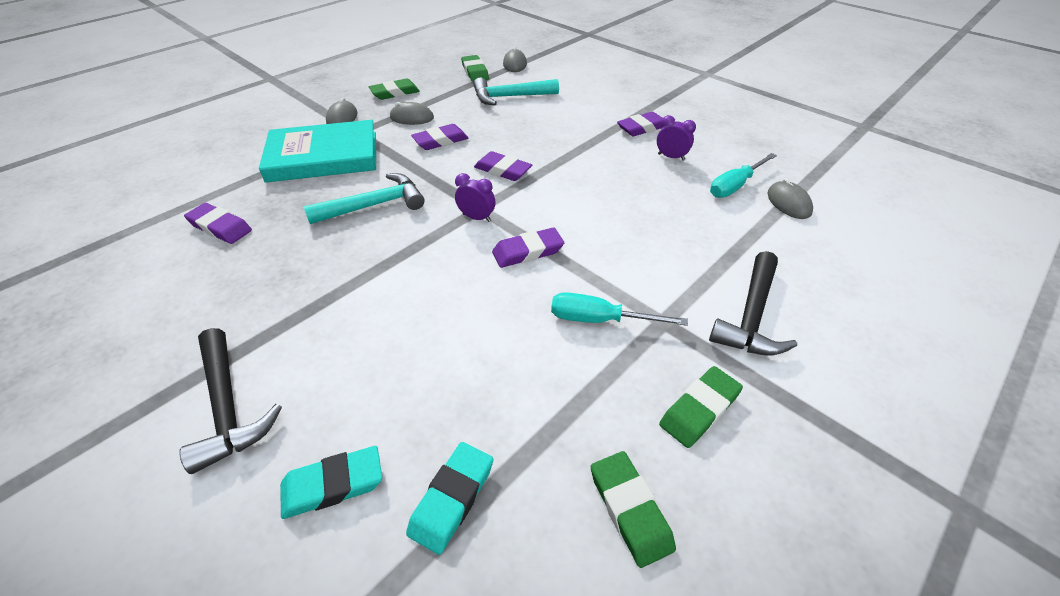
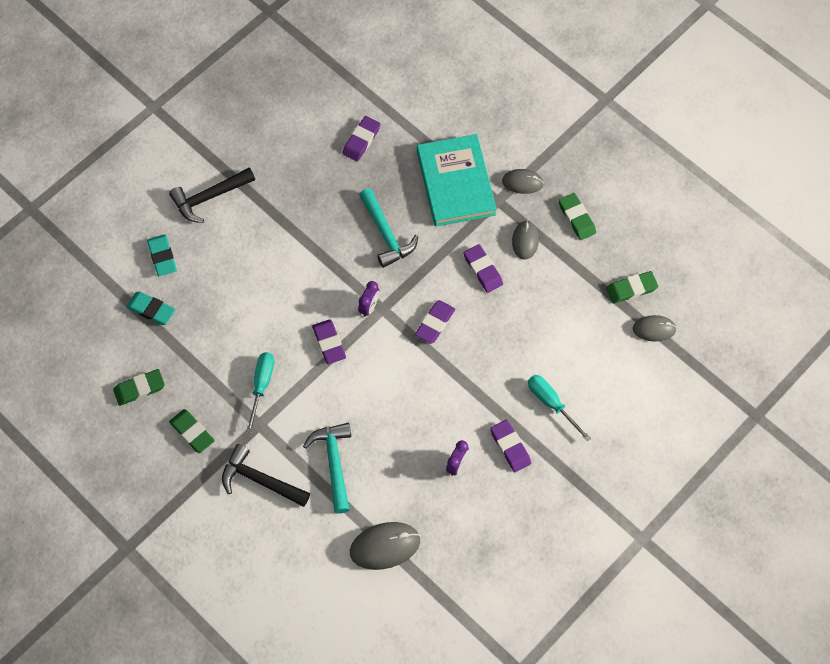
camera: 90 degrees right, 20 degrees up
(510, 97) = (571, 326): turquoise hammer -> turquoise hammer (334, 463)
(735, 186) = (410, 509): turquoise screwdriver -> turquoise screwdriver (551, 404)
(788, 203) = (385, 546): grey mouse -> grey mouse, size x1.56

